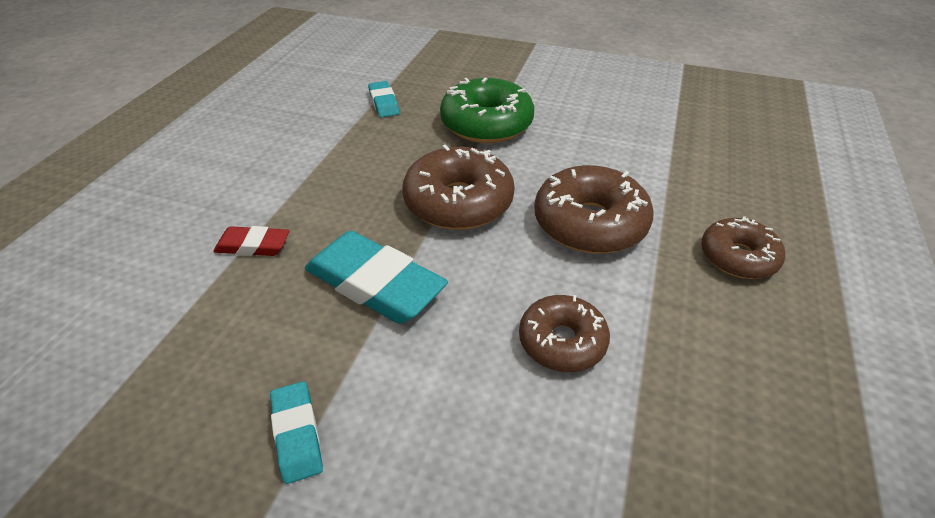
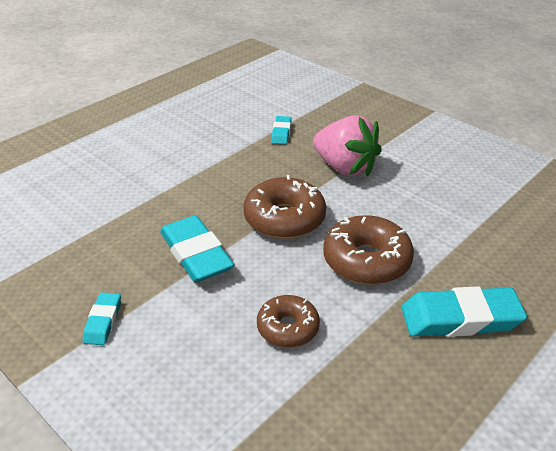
camera: 25 degrees right, 5 degrees down
(253, 246) = (139, 208): red eraser -> none
(486, 124) = (345, 168): green donut -> pink strawberry
(738, 257) = (460, 318): brown donut -> turquoise eraser

